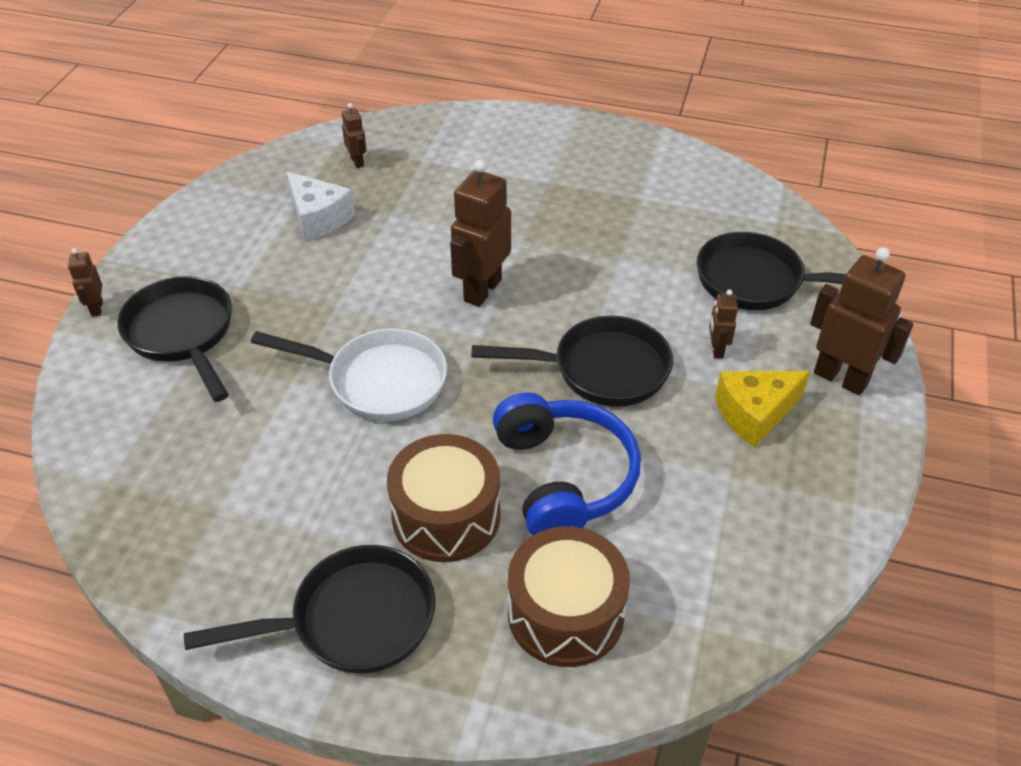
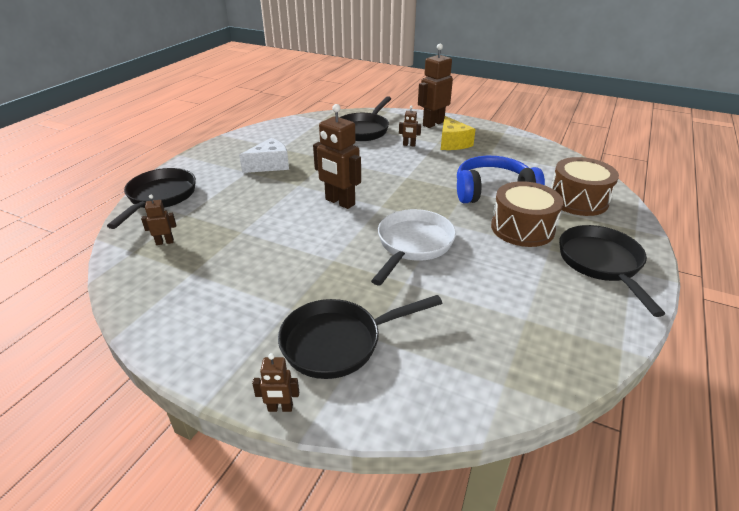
camera: 80 degrees left, 10 degrees down
(318, 218) = (225, 264): white cheese -> white cheese (270, 165)
(601, 370) = (417, 174): black pan -> black pan (160, 197)

